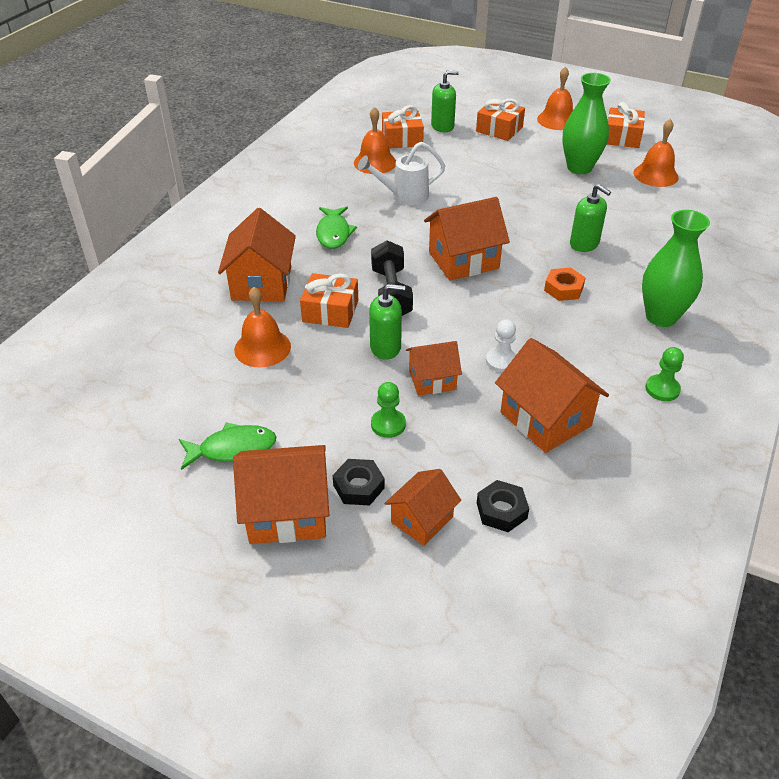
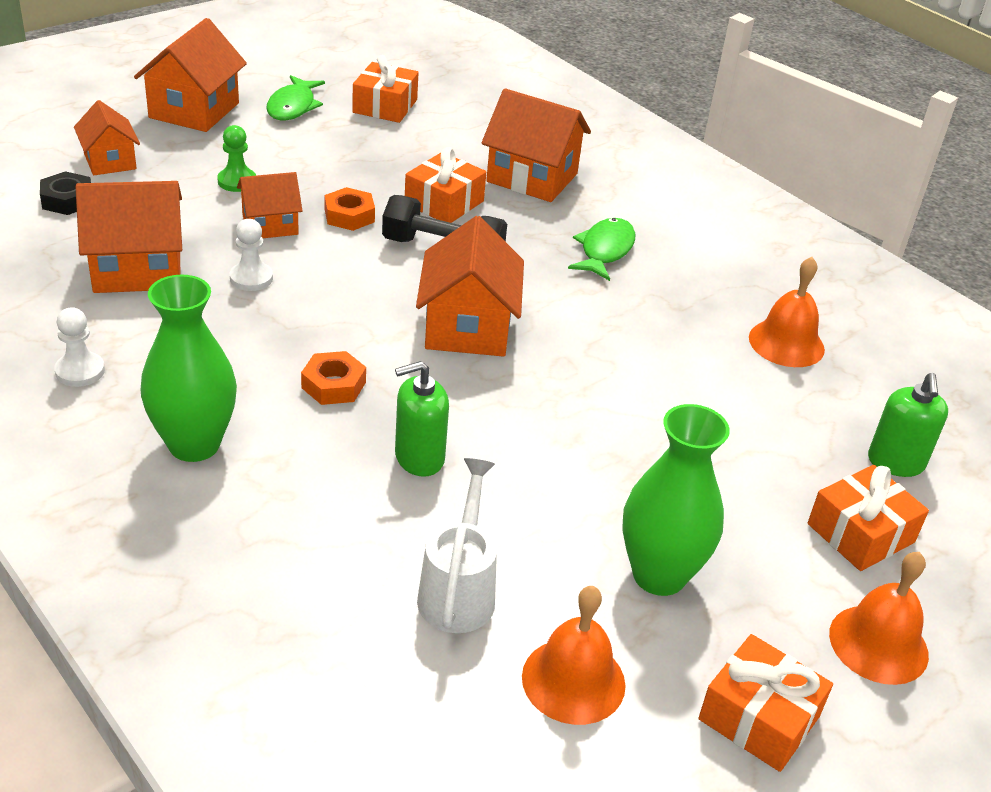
camera: 110 degrees right, 5 degrees down
(262, 348) = (417, 151): orange bell -> none
(334, 233) = (605, 250): green fish -> green fish turned 90 degrees clockwise
(358, 486) = (182, 146): black nut -> none
(385, 347) = (349, 215): green soap dispenser -> orange nut
(402, 139) = (860, 397): orange gift -> orange gift (385, 106)
(404, 196) = (668, 336): white watering can -> white watering can (458, 591)
(432, 380) = (270, 225): orange house -> orange house turned 60 degrees clockwise
(662, 389) = (80, 371): green pawn -> white pawn

